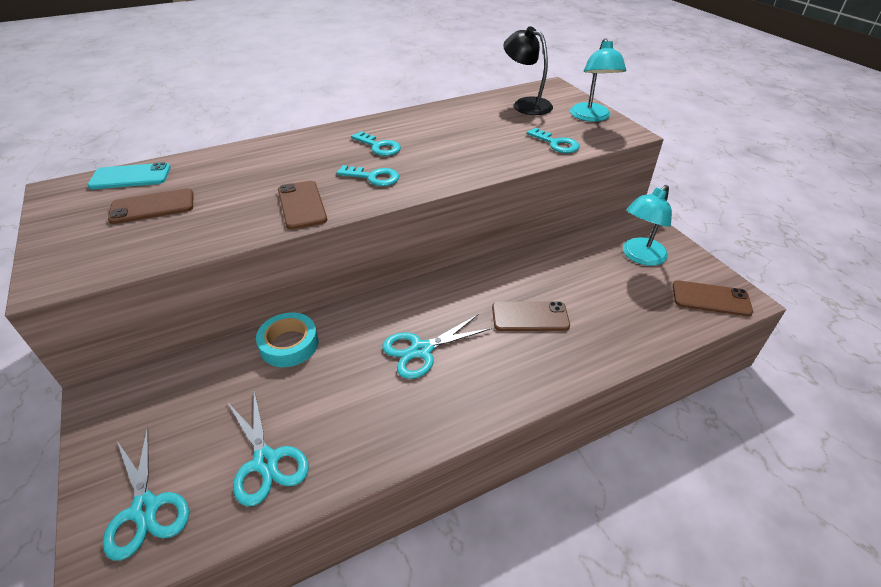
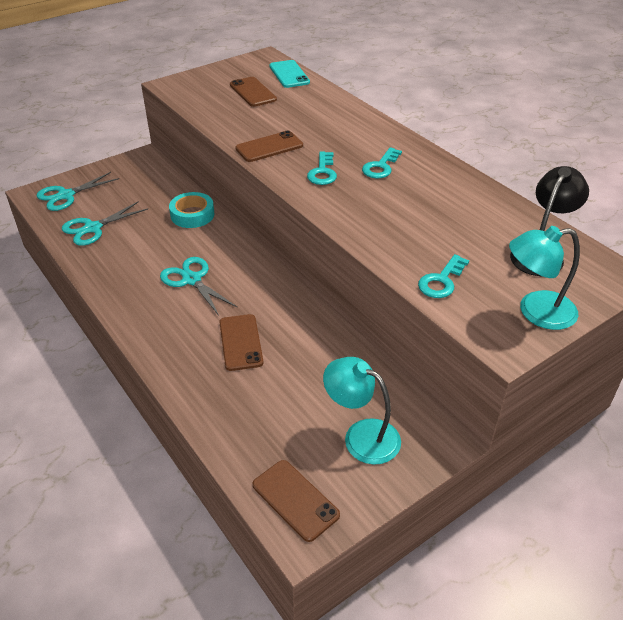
camera: 80 degrees right, 0 degrees up
(711, 299) = (295, 500): brown phone -> brown phone turned 45 degrees counterclockwise

